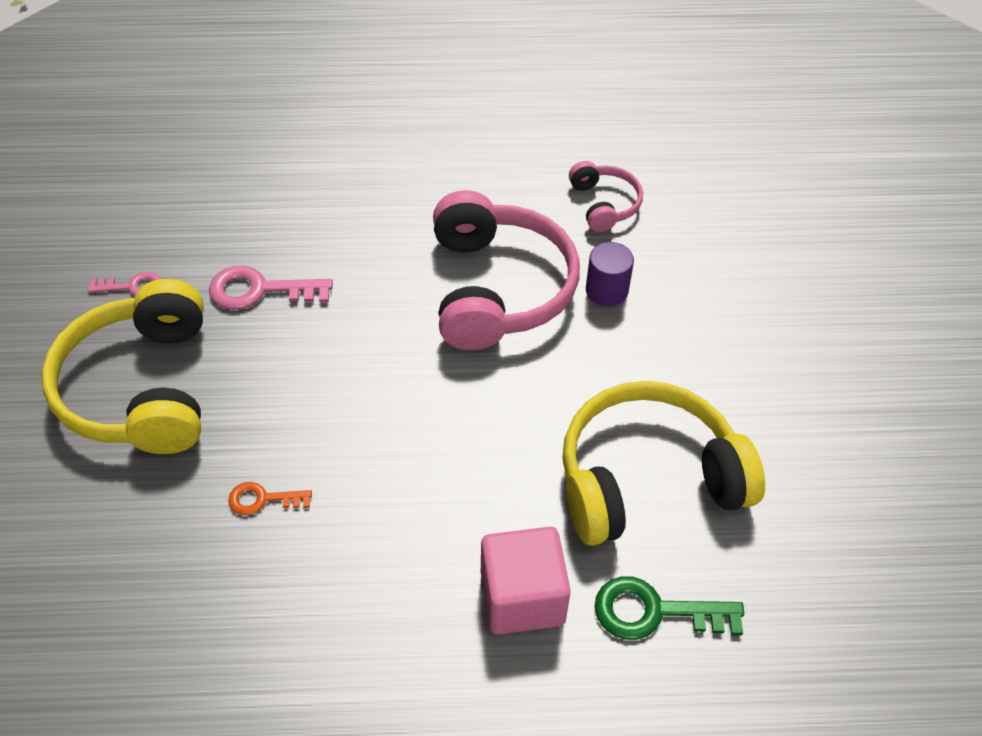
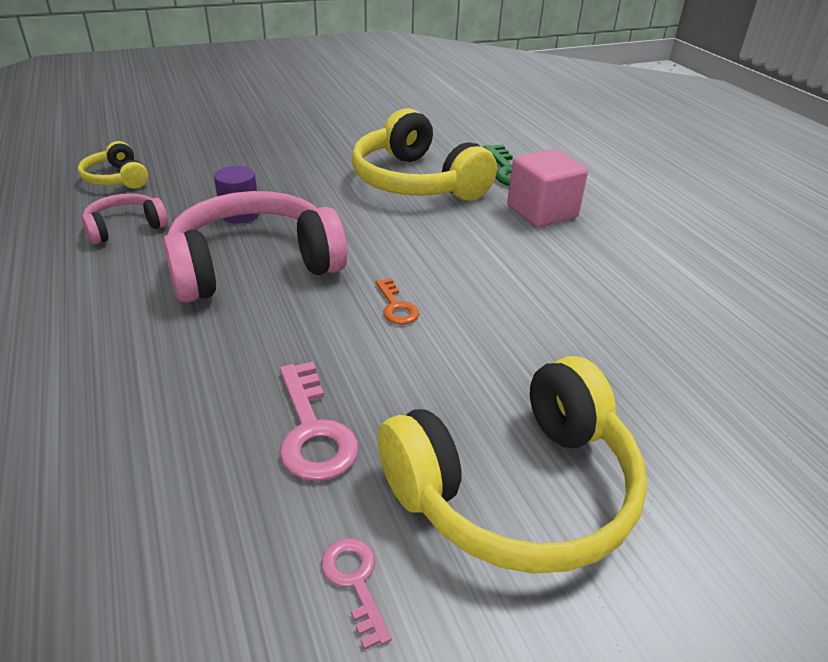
camera: 110 degrees left, 15 degrees down
(262, 499) = (572, 344): orange key -> orange key (396, 306)
(720, 200) = (117, 178): none -> yellow headphones

